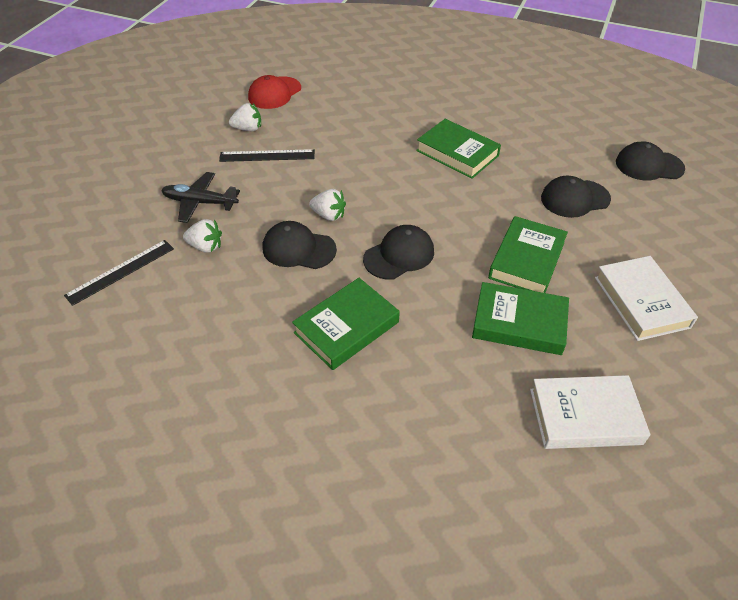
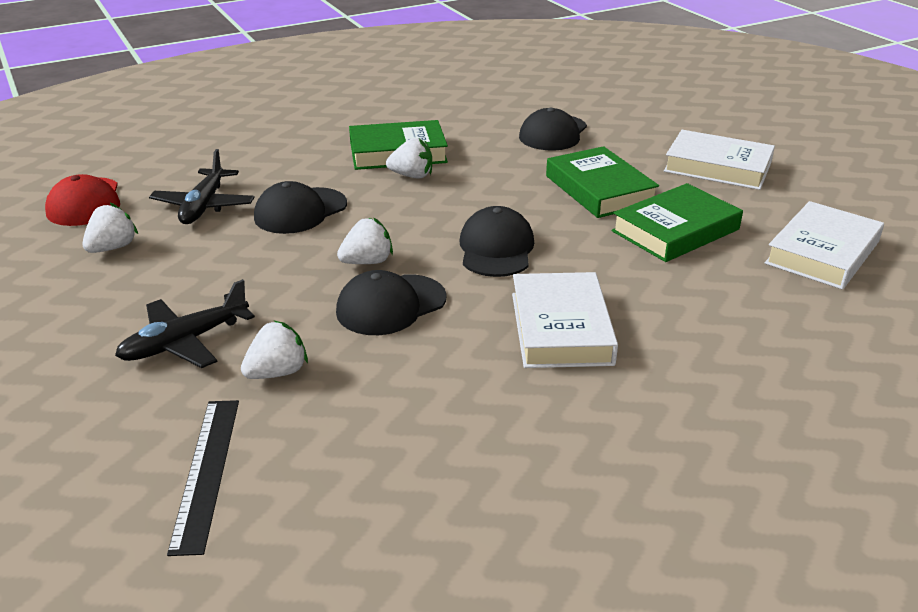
camera: 50 degrees left, 15 degrees down
(267, 156) = (190, 256): black ruler -> none
(315, 128) = (204, 206): none -> black plane
(346, 327) = (561, 328): green book -> white book
(438, 175) = (412, 176): none -> white strawberry
(649, 165) = (561, 88): black cap -> black cap (300, 211)

